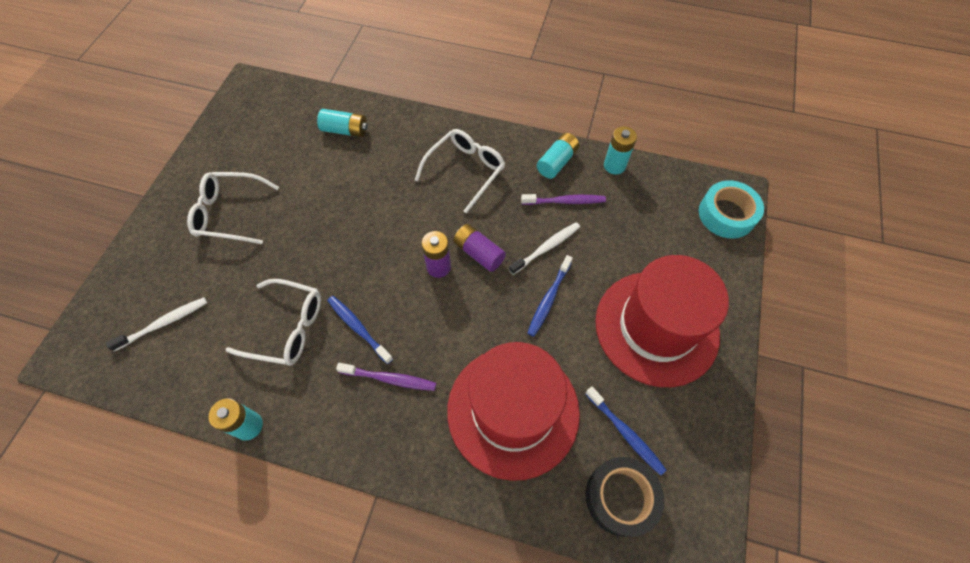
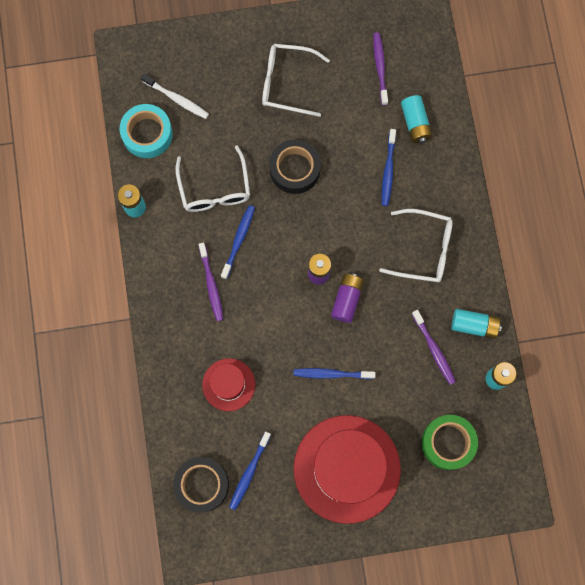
camera: 65 degrees right, 15 degrees up
(230, 213) = (287, 83): white glasses -> white glasses turned 60 degrees counterclockwise
(275, 135) = (380, 67): none -> purple toothbrush
(319, 243) = (295, 169): none -> black tape
(374, 168) = (388, 171): none -> blue toothbrush
(513, 410) = (228, 384): red hat -> red hat, size x0.50
(546, 248) = (378, 353): white toothbrush -> none
(661, 227) = (448, 443): none -> green tape
(726, 214) = (490, 496): turquoise tape -> turquoise tape (147, 134)

